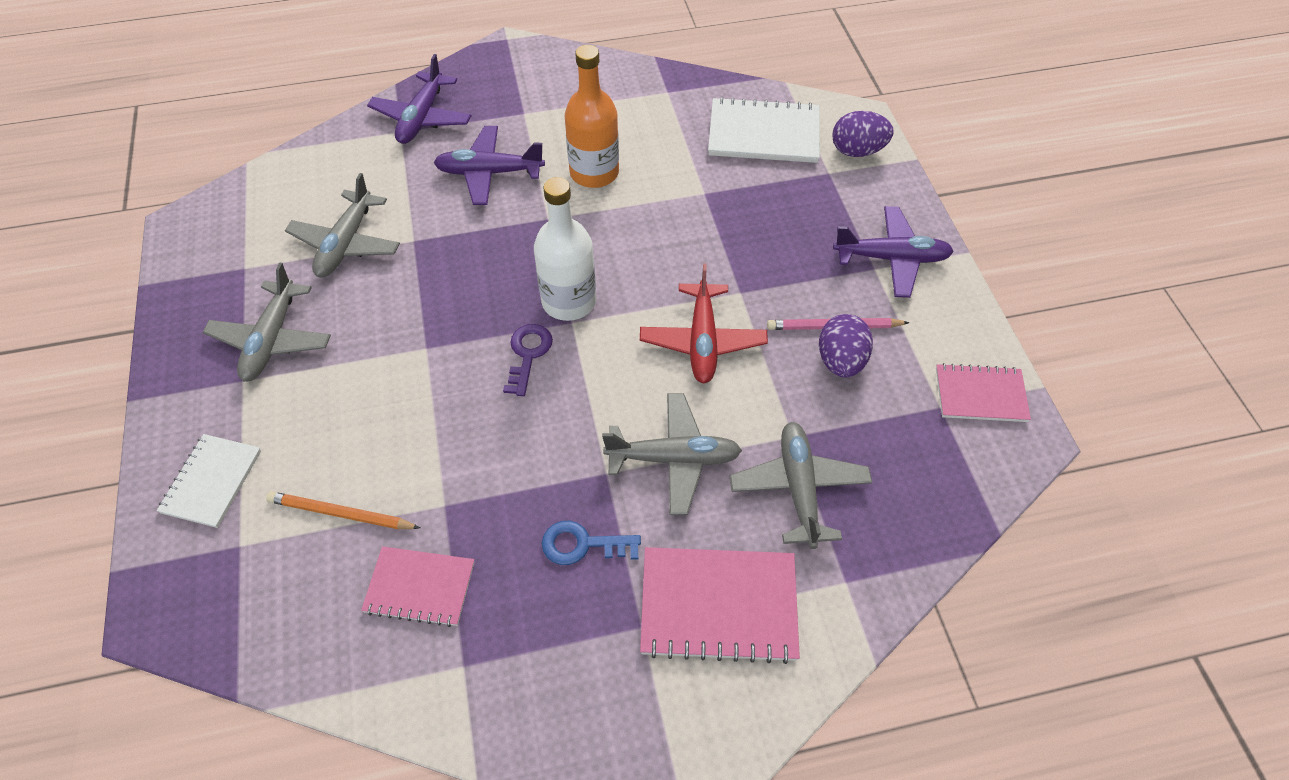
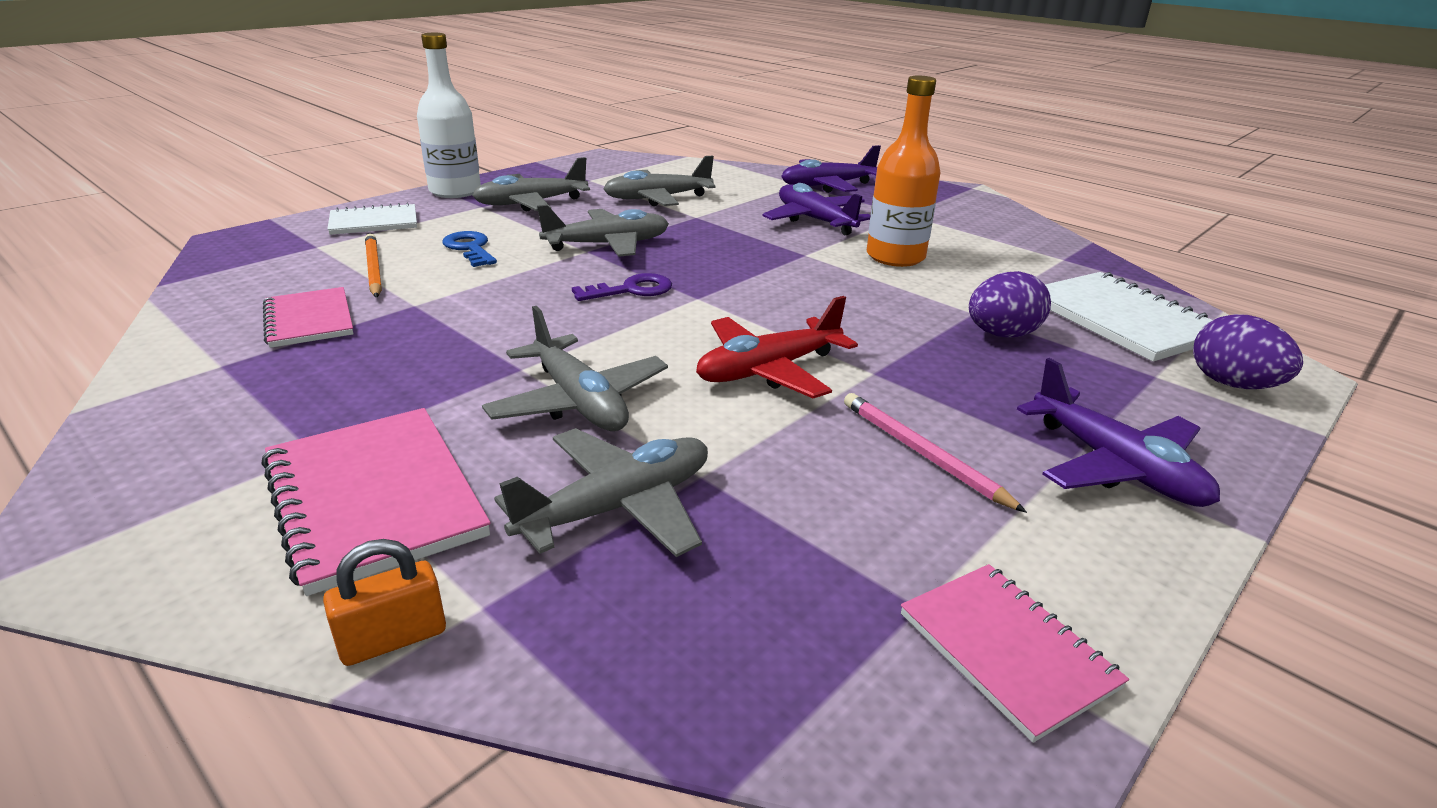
camera: 55 degrees right, 25 degrees down
(425, 328) = (607, 245): none -> grey plane
(569, 301) = (721, 289): white bottle -> white bottle (455, 191)
(582, 544) = (413, 382): blue key -> blue key (470, 248)
(840, 361) = (873, 477): purple egg -> purple egg (1002, 335)
(849, 628) = (393, 638): none -> orange padlock

